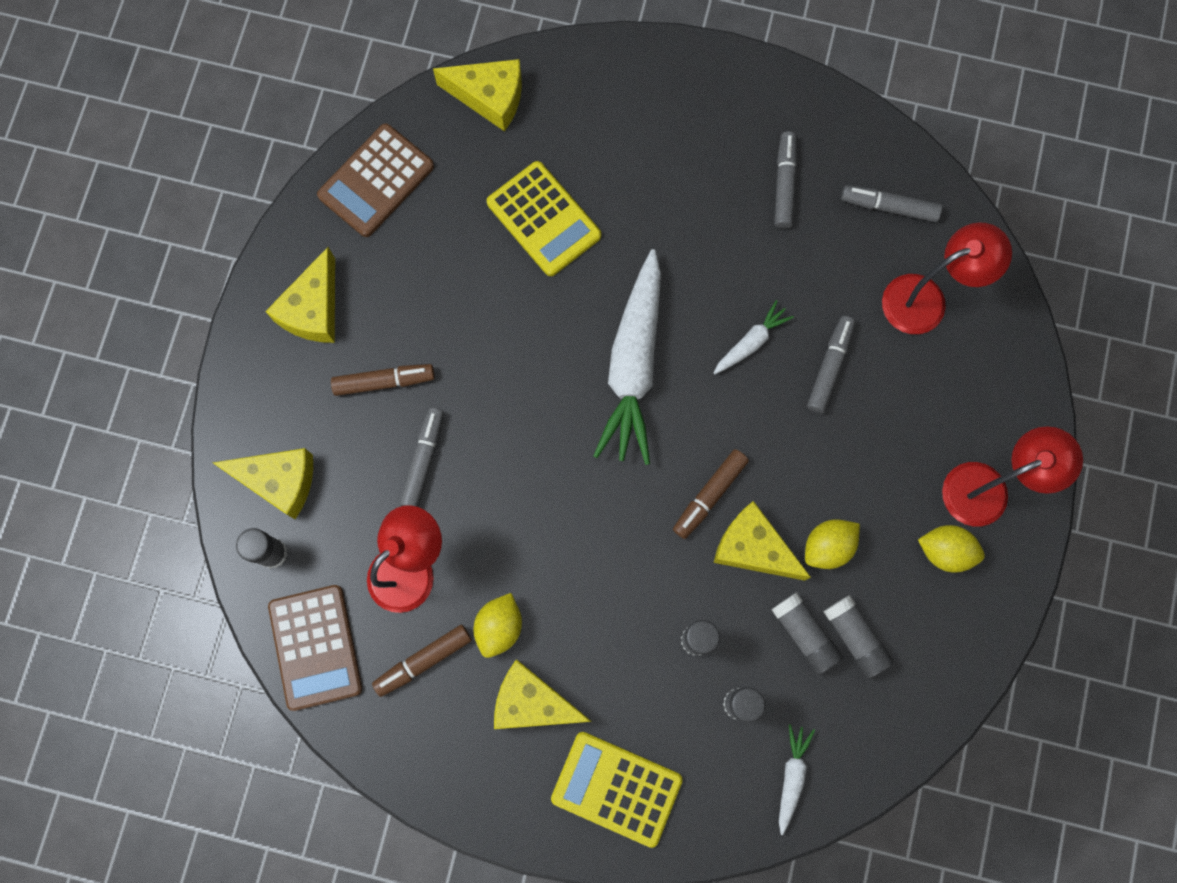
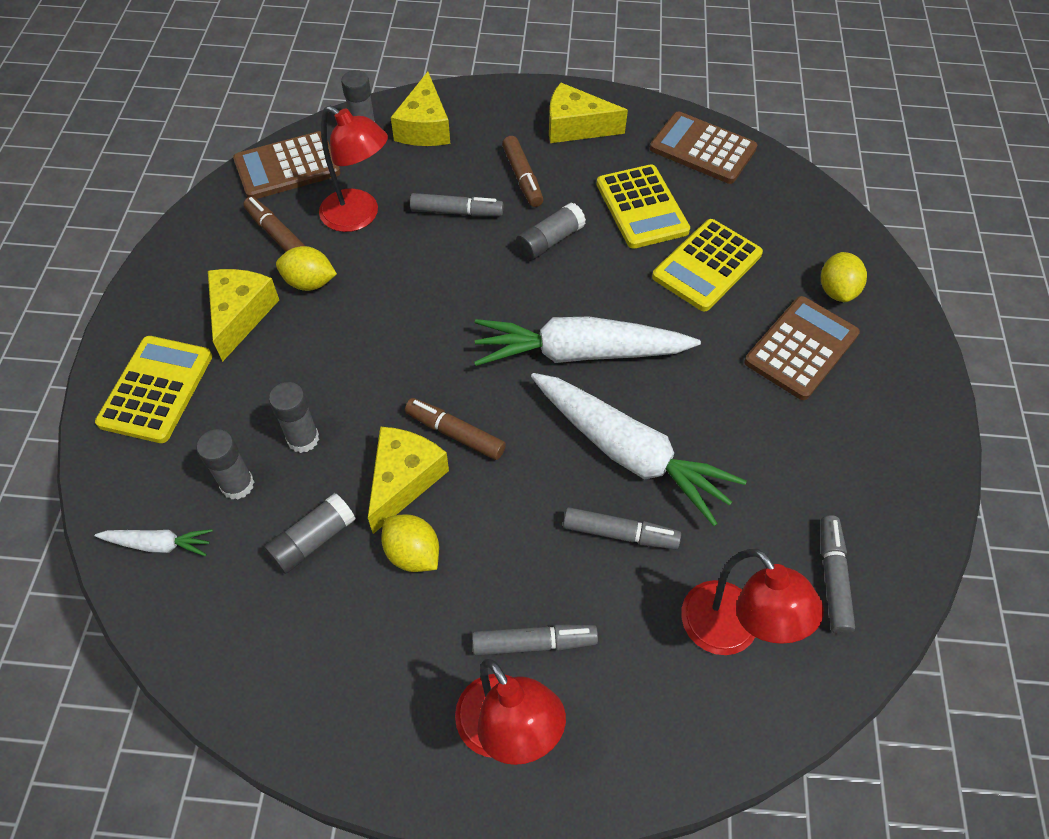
camera: 80 degrees right, 20 degrees down
(452, 264) = (642, 207): none -> yellow calculator
(489, 97) = (812, 212): yellow cheese -> none
(658, 161) = (801, 348): none -> brown calculator
(751, 342) = (629, 453): white carrot -> white carrot, size x2.20
(784, 184) = (819, 465): grey marker -> grey marker (534, 643)
(855, 637) = (311, 593): grey glue stick -> grey glue stick (550, 241)
(945, 551) = (420, 685): yellow lemon -> yellow lemon (836, 290)

